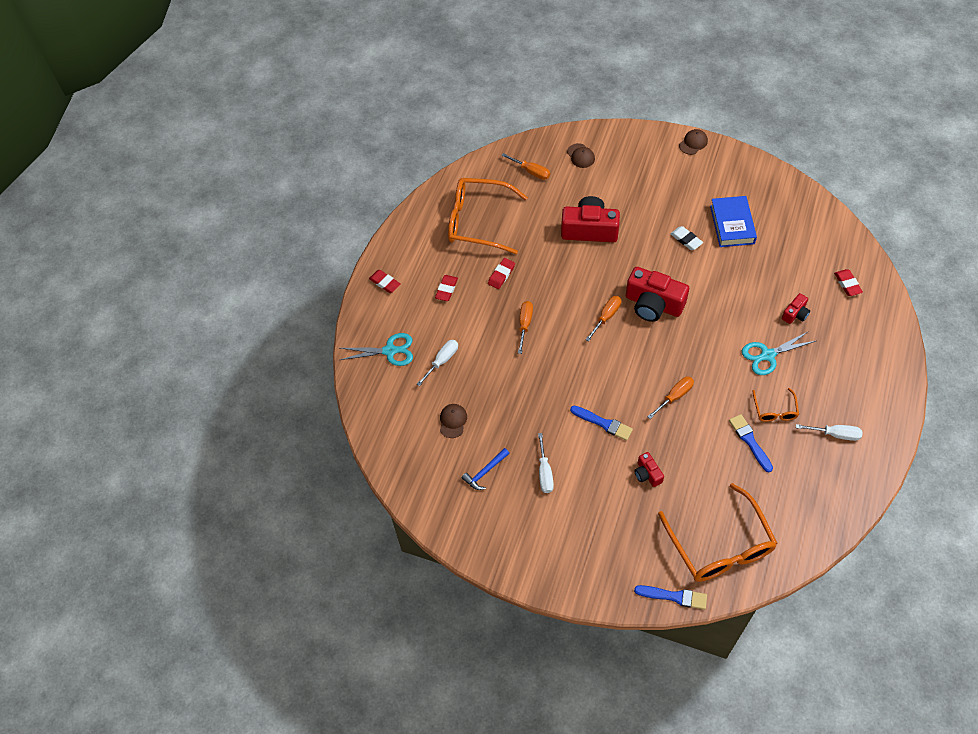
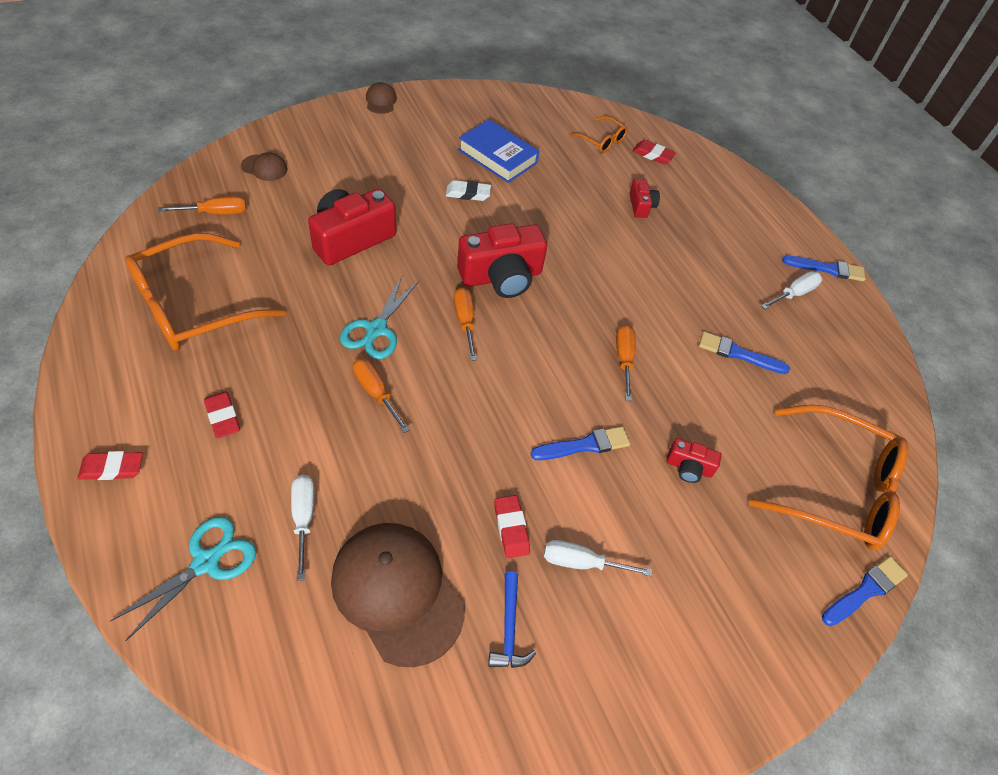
camera: 55 degrees left, 5 degrees down
(453, 421) = (397, 592): brown cap -> brown cap, size x2.24
(501, 275) = (286, 351): red eraser -> red eraser (511, 528)
(544, 472) = (582, 562): white screwdriver -> white screwdriver turned 150 degrees clockwise
(767, 355) = (660, 258): turquoise scissors -> turquoise scissors (376, 329)
(774, 410) = (724, 307): orange glasses -> orange glasses (602, 140)
(882, 436) = (827, 269): none -> blue brush

